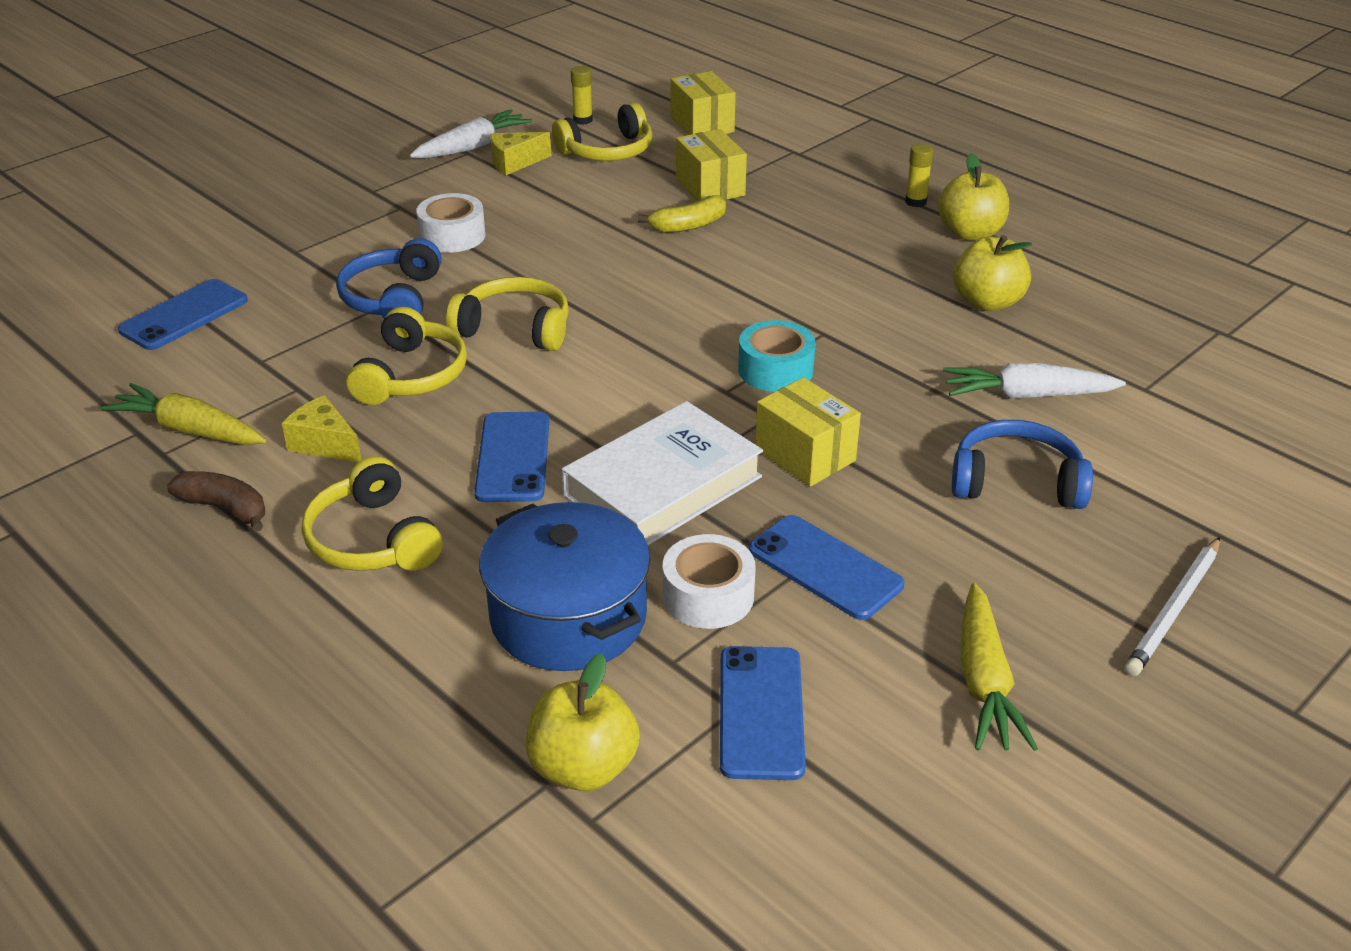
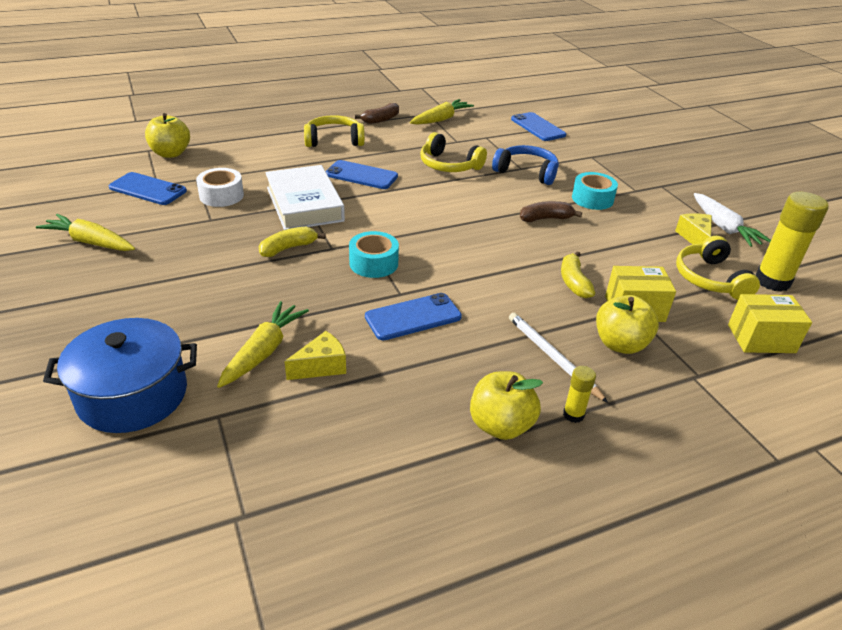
camera: 110 degrees right, 0 degrees up
(324, 444) = (408, 141): yellow cheese -> yellow cheese (321, 366)
(452, 236) = (592, 199): white tape -> turquoise tape
(515, 328) = (475, 197): yellow headphones -> none
(541, 263) = (546, 218): none -> brown banana
(568, 617) = (246, 166): blue pot -> blue pot (133, 395)
(583, 120) = (772, 281): yellow glue stick -> yellow glue stick, size x2.05
(805, 455) = (288, 248): yellow box -> yellow banana
(825, 567) = (204, 227): blue phone -> blue phone (413, 317)
(987, 302) = (387, 385): yellow apple -> yellow apple (620, 344)
(1016, 482) = (194, 309): blue headphones -> none
(1027, 395) = (263, 351): white carrot -> yellow carrot
(1174, 610) = (47, 317): white pencil -> white pencil (553, 357)

